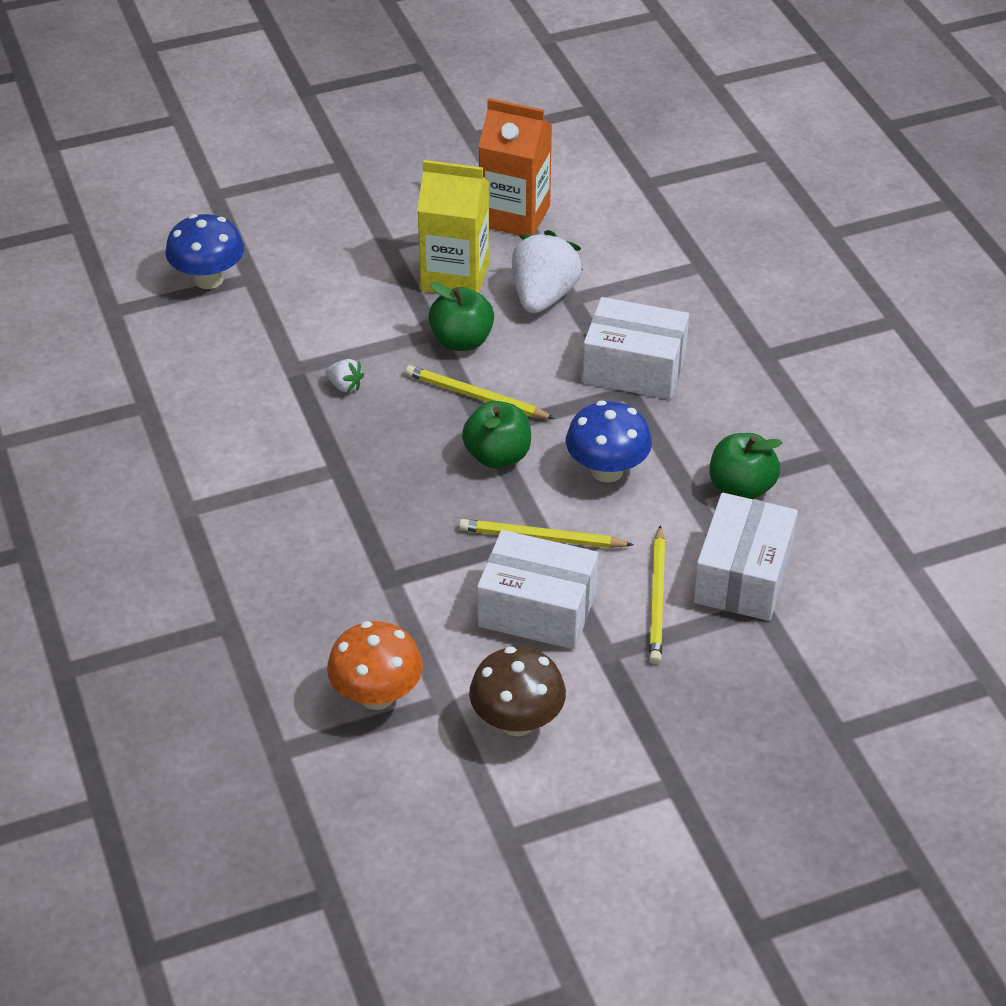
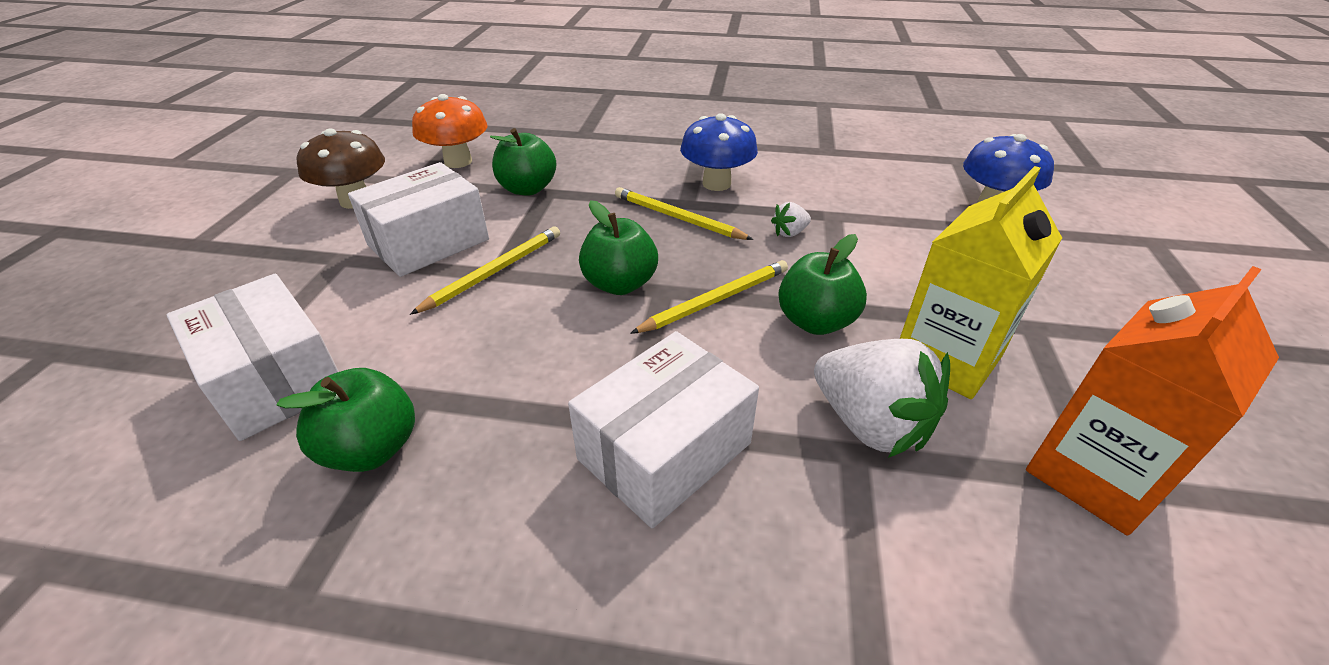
camera: 120 degrees right, 5 degrees down
(394, 597) = (527, 189): none -> green apple
(607, 470) = (524, 347): blue mushroom -> blue mushroom (716, 184)
(657, 598) = (342, 309): yellow pencil -> yellow pencil (677, 218)

